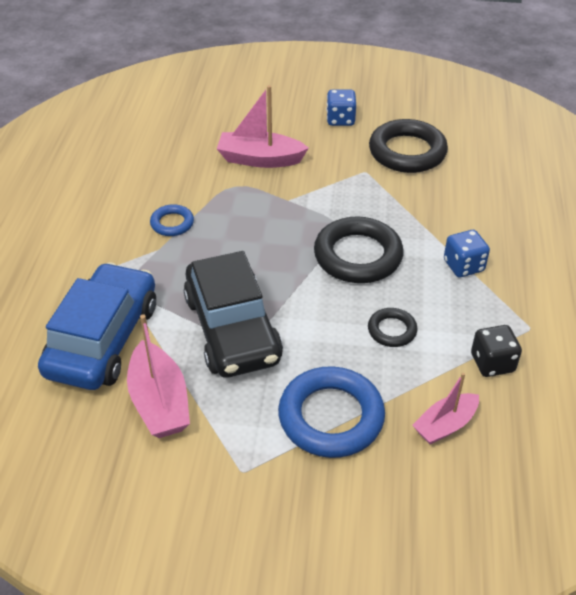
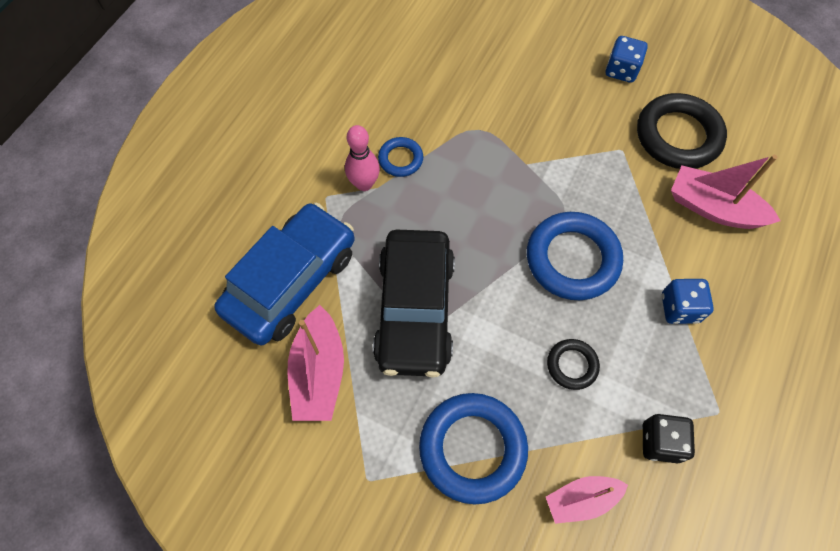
camera: 20 degrees right, 20 degrees up
(145, 249) = (364, 184): none -> pink bowling pin
(260, 159) = (516, 101): pink boat -> pink boat (713, 208)
(358, 256) = (572, 259): black ring -> blue ring

